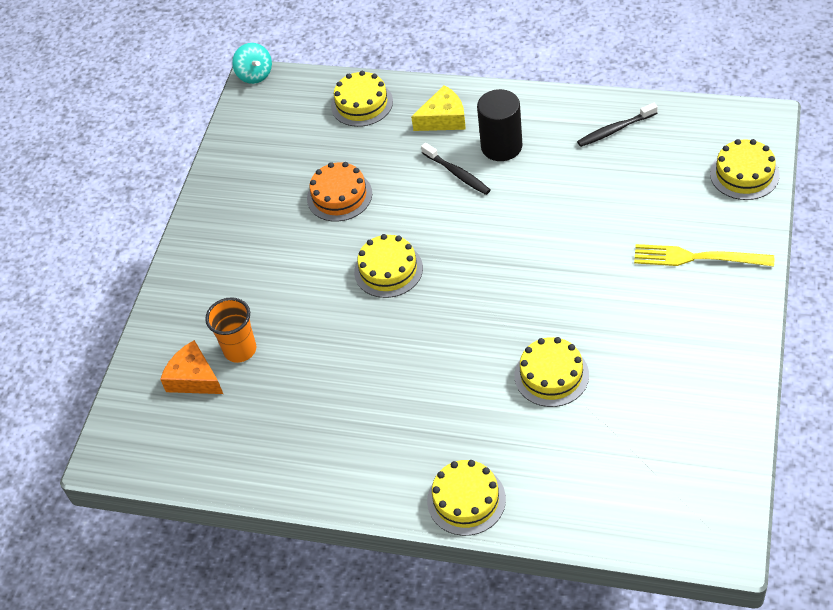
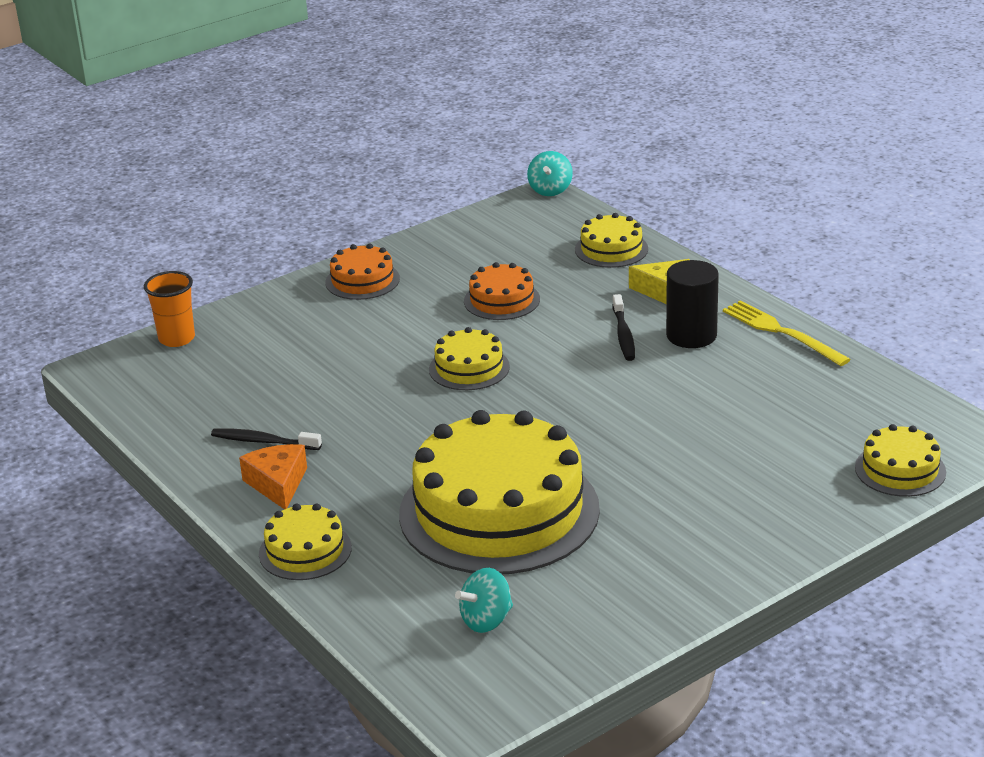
camera: 35 degrees right, 20 degrees down
(194, 378) = (221, 355): orange cheese -> orange cheese (278, 484)
(216, 241) = (362, 280): none -> orange cake
(240, 350) = (279, 357): orange cup -> orange cup (177, 339)
(551, 375) = (499, 511): yellow cake -> yellow cake, size x2.21
(615, 130) = (817, 375): black toothbrush -> black toothbrush (263, 441)
(646, 466) = (486, 620): none -> turquoise spinning top
(697, 257) = (758, 504): yellow fork -> yellow fork (781, 332)

